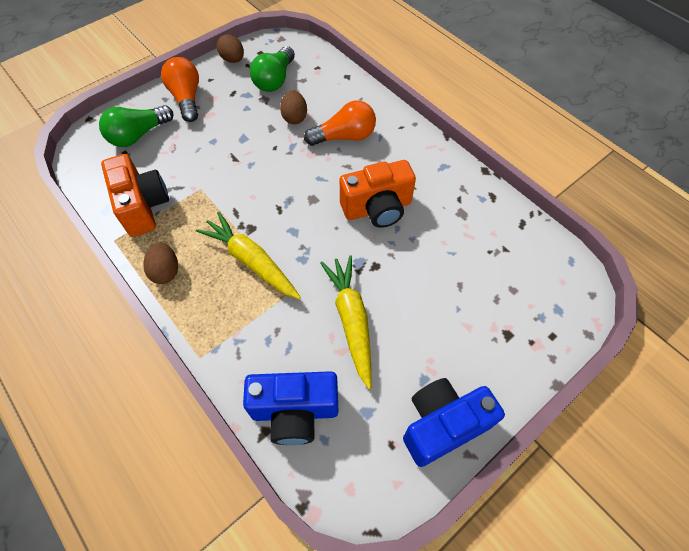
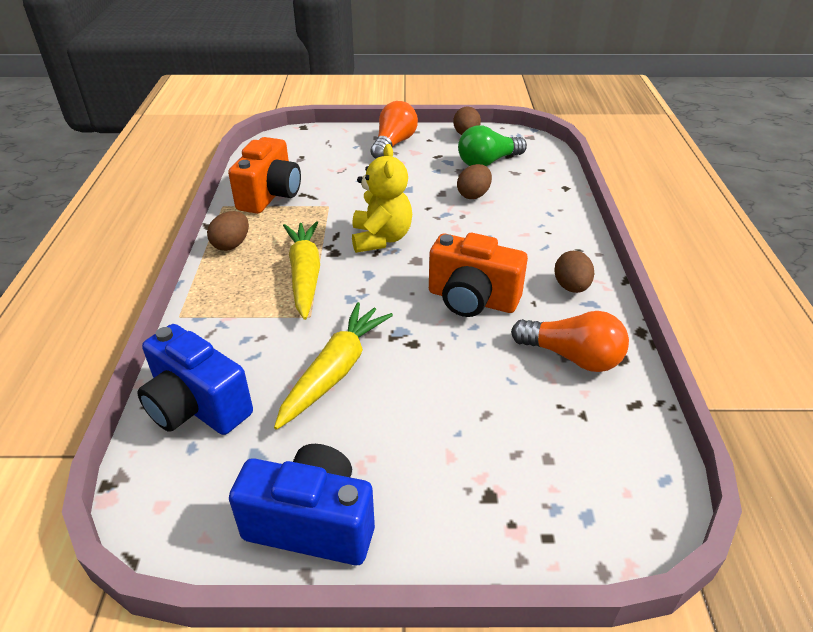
camera: 40 degrees right, 20 degrees down
(138, 135) = (325, 151): green light bulb -> none
(270, 195) = (381, 238): none -> yellow teddy bear
(344, 136) = (506, 230): orange light bulb -> orange light bulb (572, 357)
(423, 161) = (571, 287): none -> brown egg

